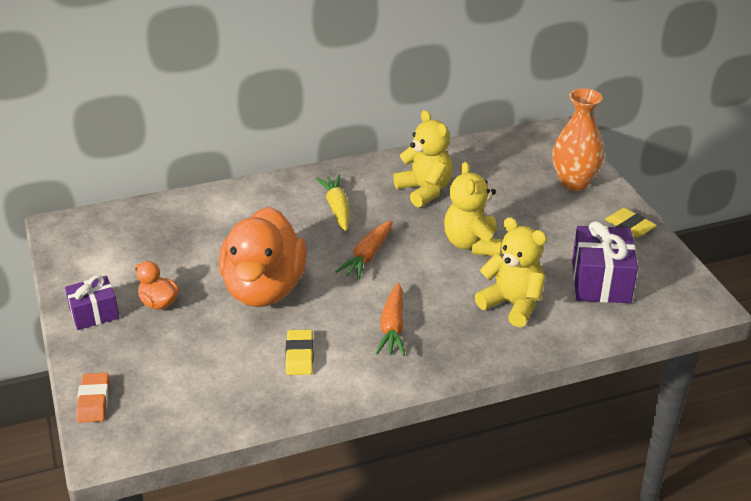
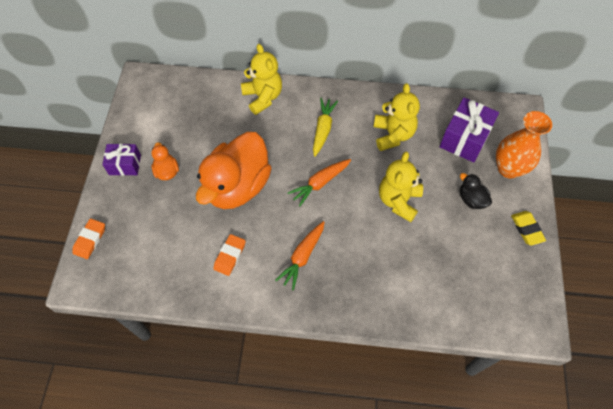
camera: 25 degrees right, 25 degrees up
(299, 356) = (230, 256): yellow eraser -> orange eraser
(512, 304) = (396, 270): yellow teddy bear -> yellow teddy bear (263, 97)
(553, 219) = (471, 199): none -> black duck
(601, 281) = (473, 275): purple gift -> purple gift (464, 138)

